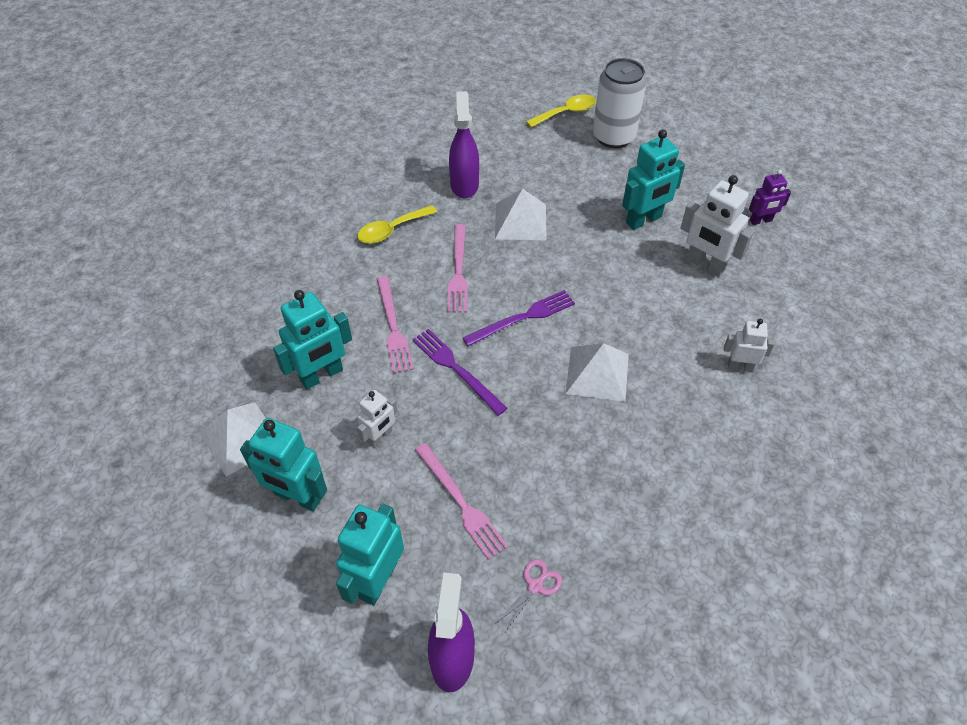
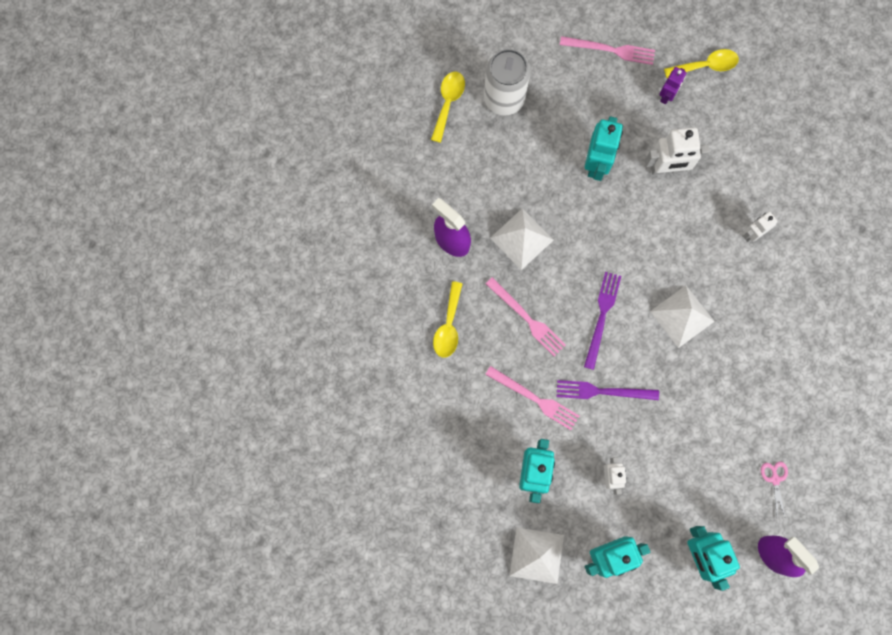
camera: 45 degrees left, 25 degrees up
(461, 503) = (694, 471): pink fork -> pink fork (610, 50)
(821, 226) = (706, 66): none -> yellow spoon

